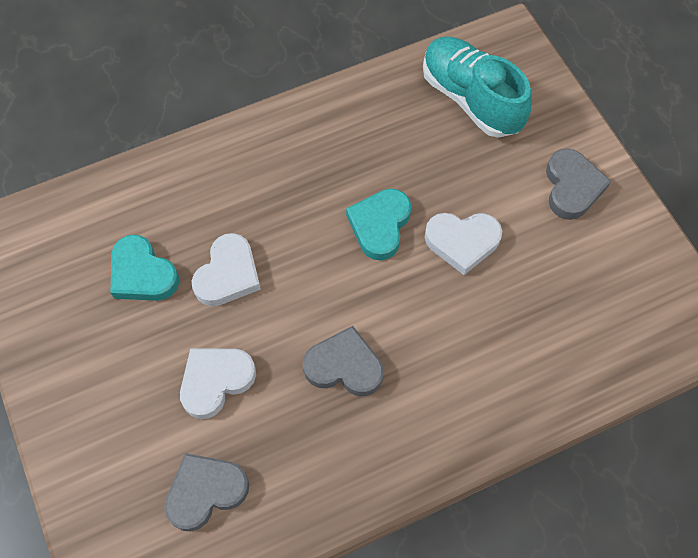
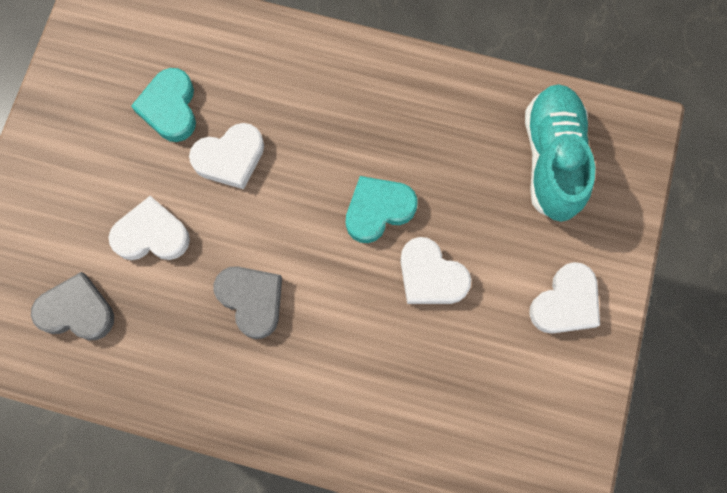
camera: 40 degrees right, 10 degrees up
(572, 187) = (565, 303): grey heart -> white heart

